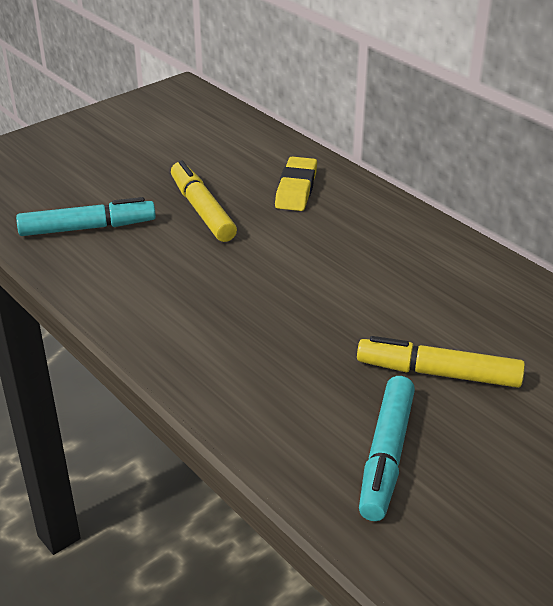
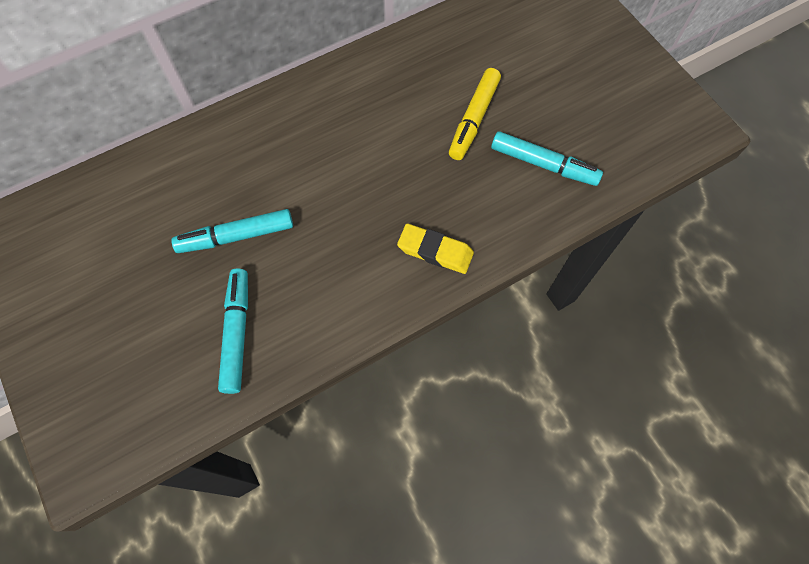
camera: 80 degrees left, 30 degrees up
(202, 210) = (236, 236): yellow marker -> turquoise marker
(296, 189) = (226, 160): yellow eraser -> yellow eraser (435, 251)

